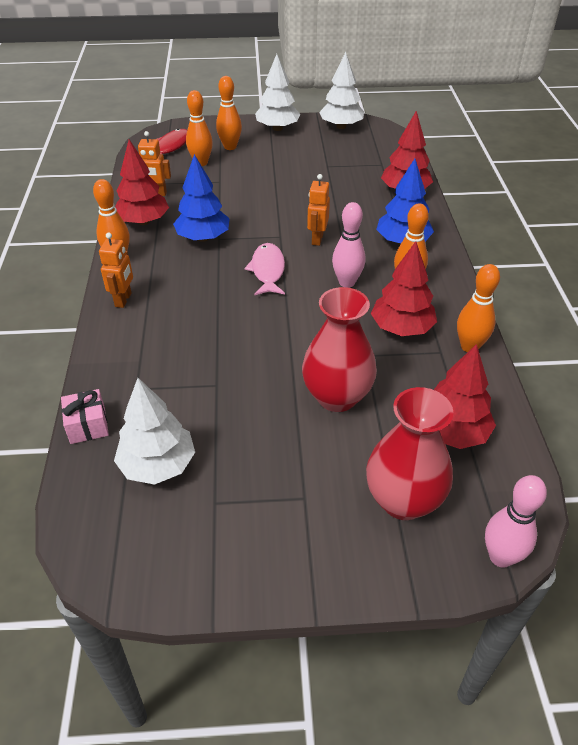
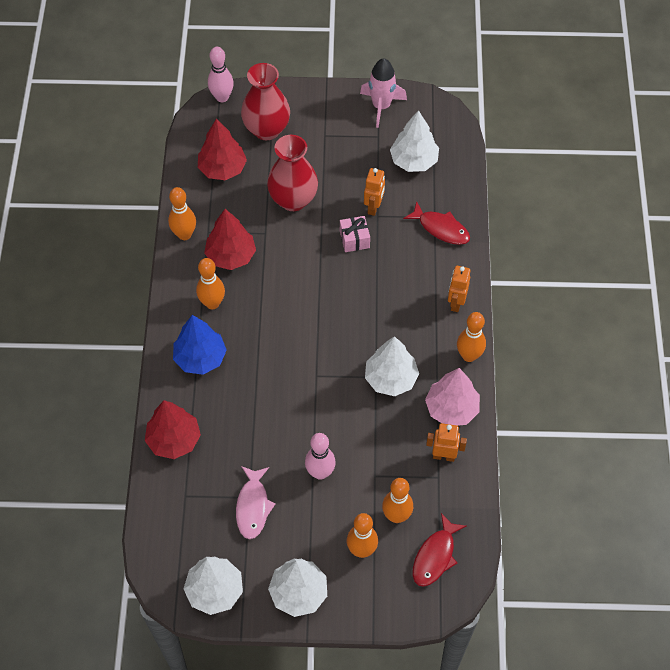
camera: 175 degrees left, 15 degrees up
(88, 425) = (463, 190): pink gift -> pink gift (354, 239)
(129, 375) = (441, 228): none -> red fish
(143, 221) = (451, 409): red tree -> pink tree
(203, 238) = (390, 378): blue tree -> white tree
(208, 561) = (381, 106): none -> pink rocket
(267, 270) = (332, 329): pink fish -> pink fish (253, 506)
(317, 239) = (281, 368): orange robot -> orange robot (374, 207)
(347, 282) = (264, 309): pink bowling pin -> pink bowling pin (320, 472)

